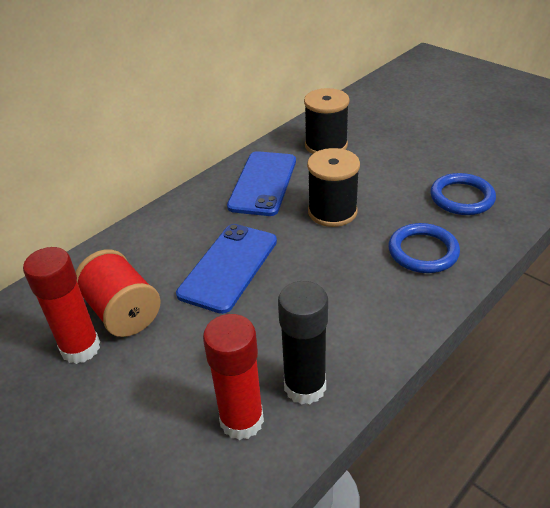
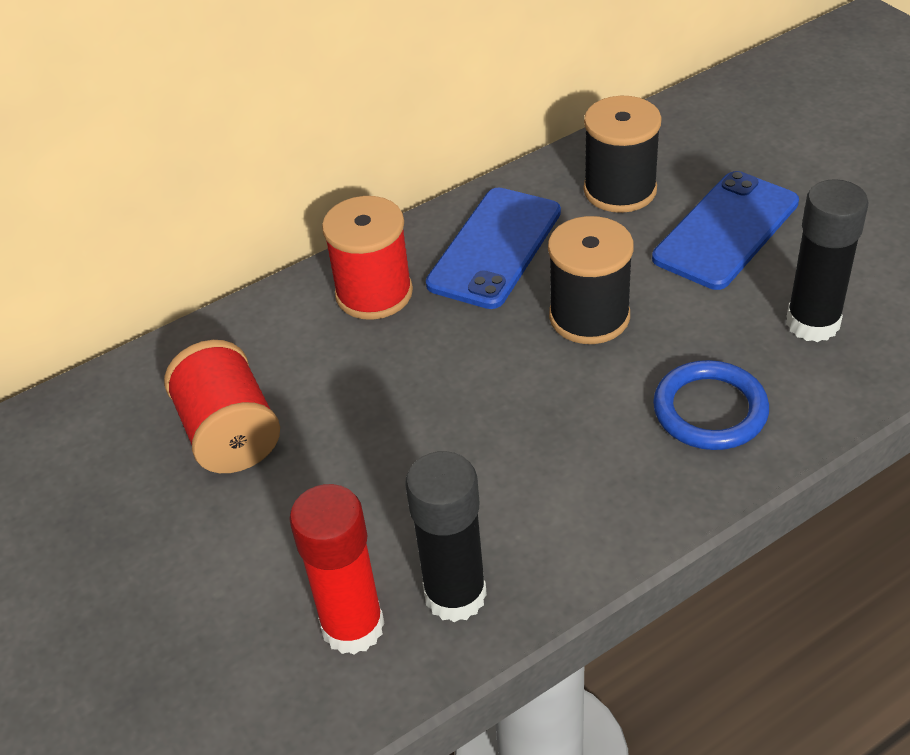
camera: 15 degrees right, 5 degrees up
(80, 348) = (160, 479): red glue stick -> none
(196, 217) = (374, 293): none -> red spool
(228, 267) = (400, 387): blue phone -> blue phone (726, 230)
(462, 197) = (812, 323): blue ring -> black glue stick

